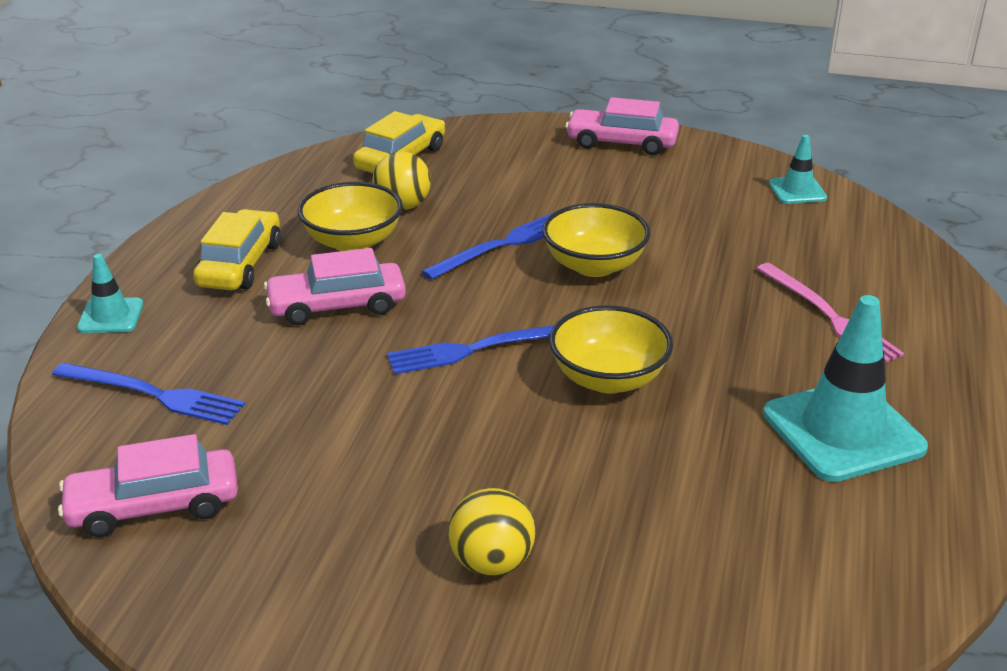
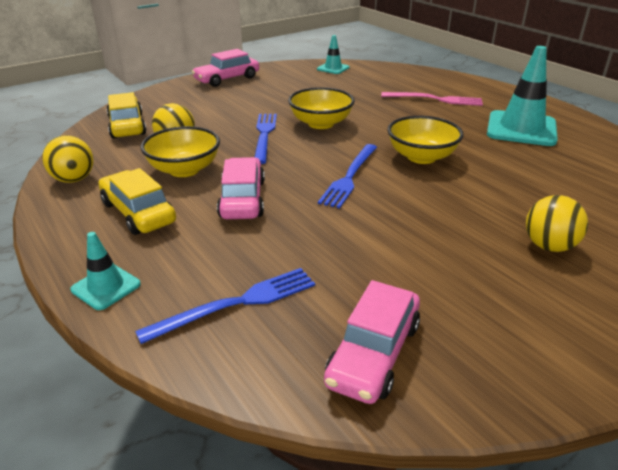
camera: 50 degrees left, 0 degrees up
(256, 198) = (74, 179): none -> yellow ball
(337, 306) = (242, 199): pink car -> pink car turned 150 degrees clockwise

